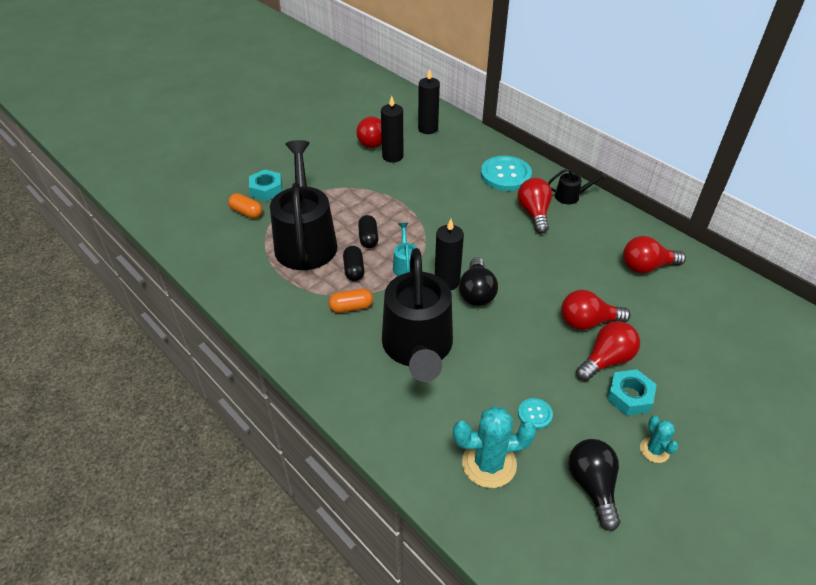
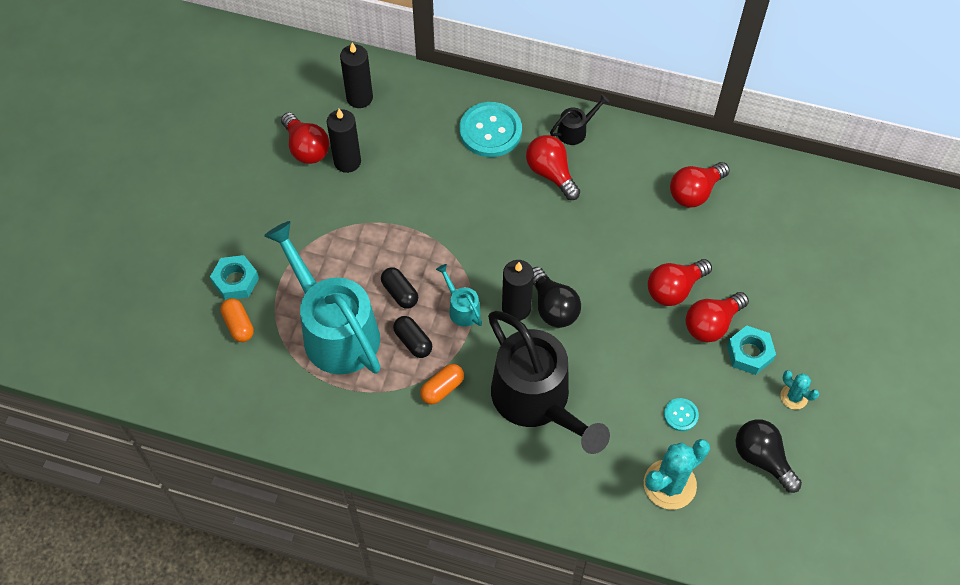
camera: 30 degrees left, 15 degrees up
(246, 212) = (238, 325): orange capsule -> orange capsule turned 60 degrees clockwise
(305, 240) = (334, 329): black watering can -> turquoise watering can
(606, 360) = (712, 324): red light bulb -> red light bulb turned 150 degrees counterclockwise

